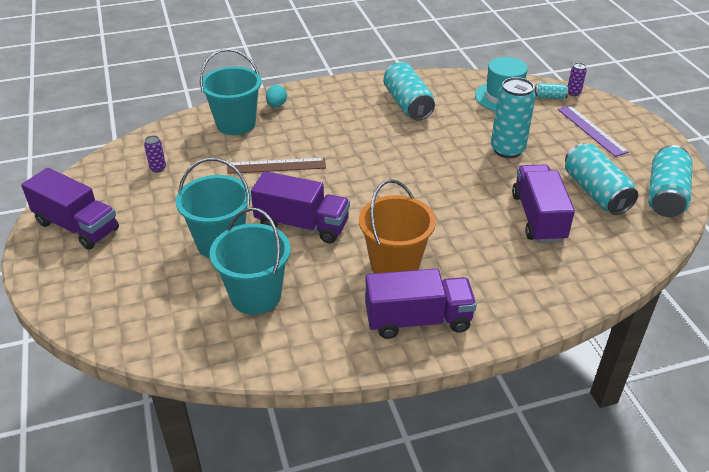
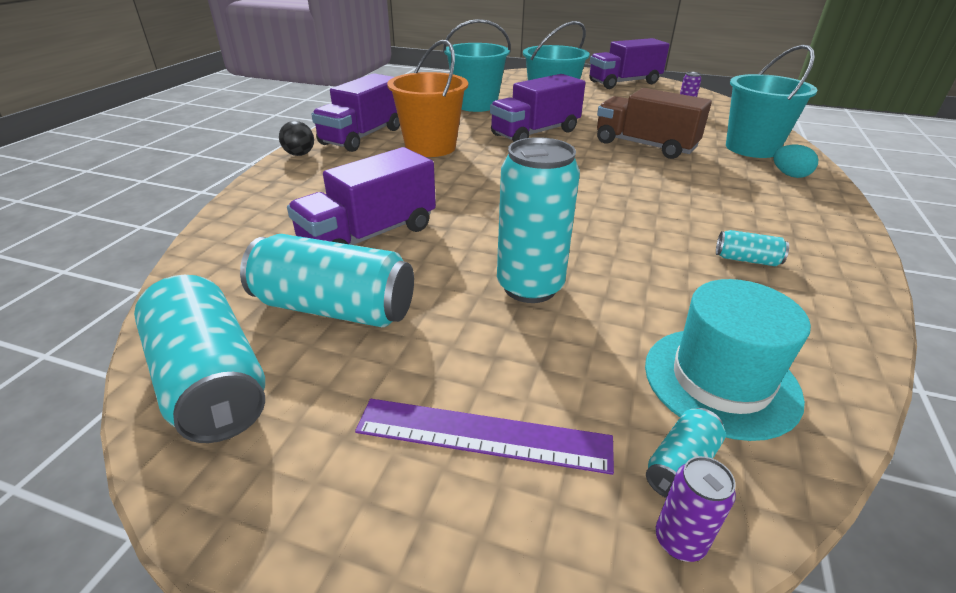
camera: 125 degrees right, 5 degrees down
(276, 166) = (644, 145): brown ruler -> brown truck
(407, 104) = (746, 260): turquoise can -> turquoise can, size x0.46
(494, 330) = (299, 154): none -> black ball
(538, 217) = (369, 235): purple truck -> purple truck turned 105 degrees clockwise

